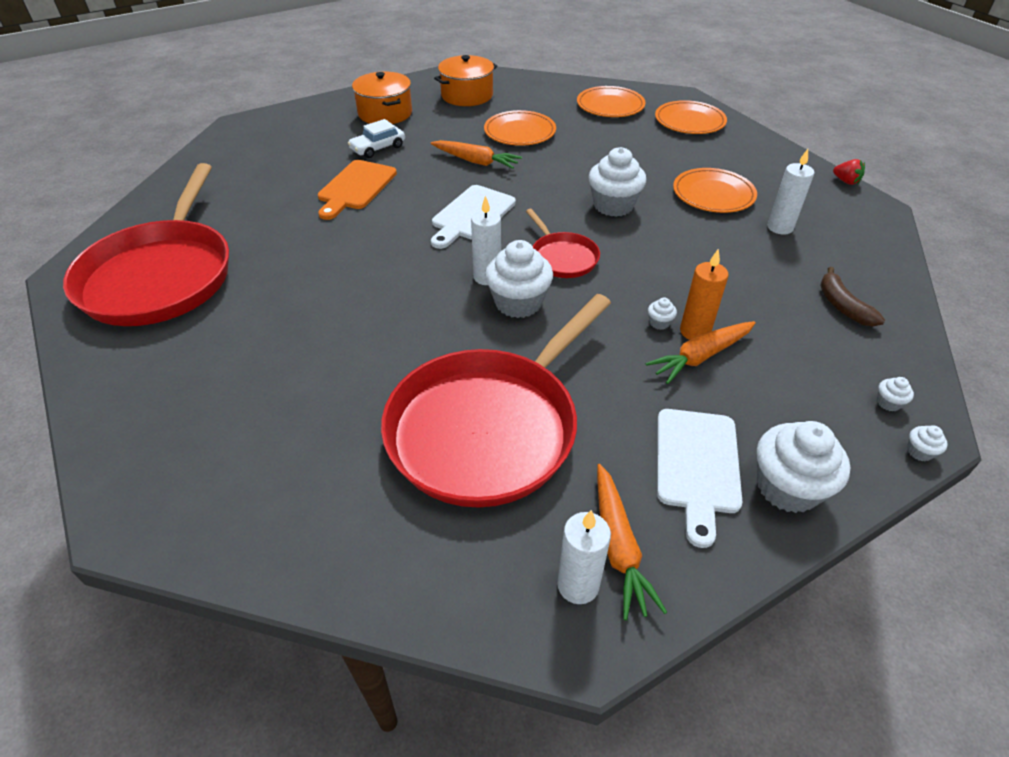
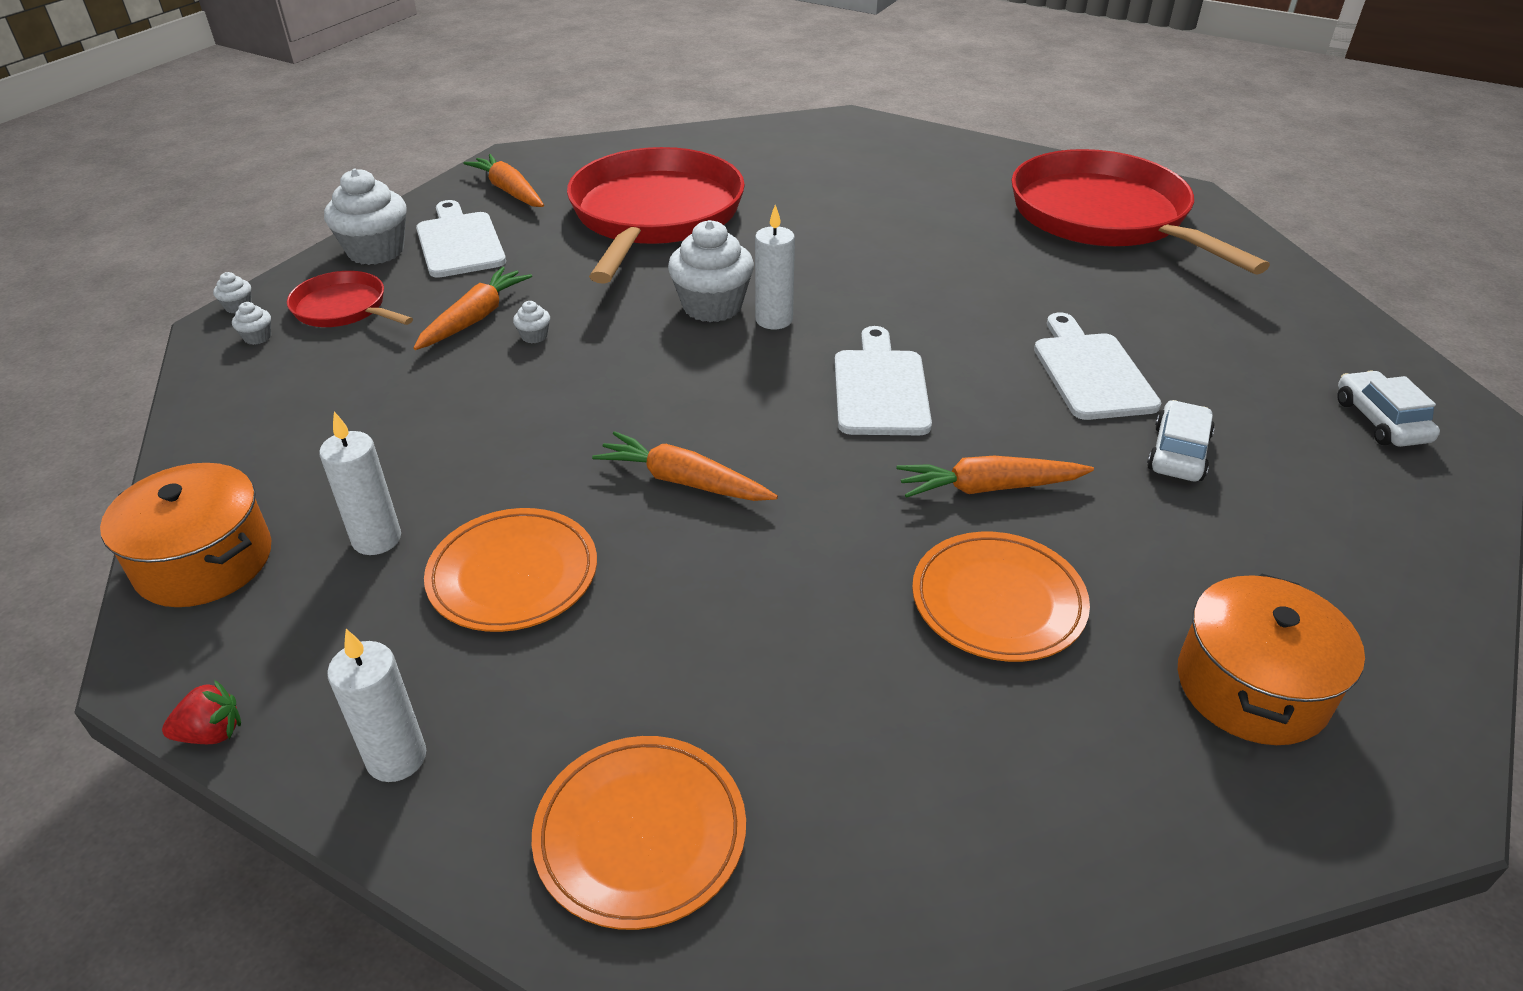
camera: 150 degrees right, 5 degrees down
(275, 132) = (1380, 421): none -> white car
(355, 187) = (1091, 372): orange cutting board -> white cutting board
(385, 113) = (1307, 543): orange pot -> orange pot (204, 561)
(562, 257) = (701, 372): red pan -> red pan (343, 308)
(578, 585) = (530, 171): white candle -> white candle (396, 758)
(610, 105) = (888, 813): orange plate -> none
(613, 205) = (683, 481): white cupcake -> orange carrot
(695, 331) = (488, 340): orange candle -> none
(842, 306) = (287, 430): brown banana -> none
(846, 181) = (212, 733): red strawberry -> red strawberry turned 150 degrees clockwise

